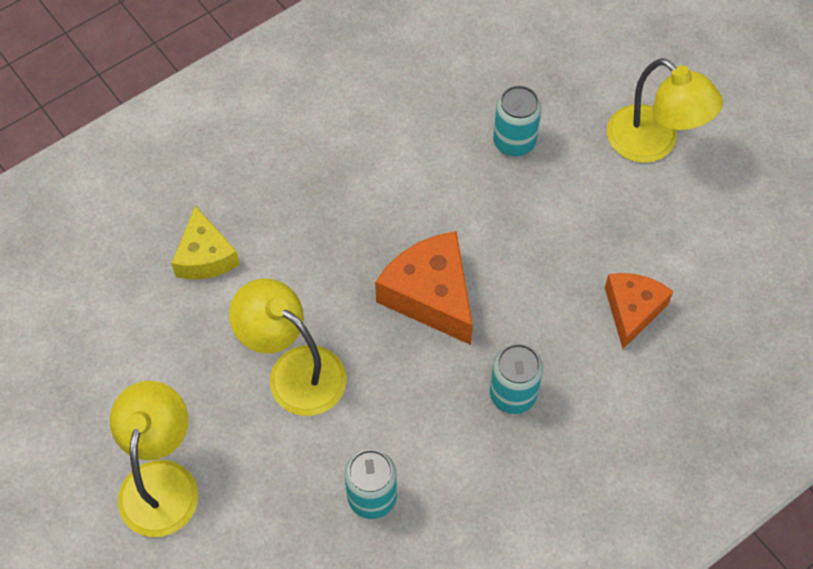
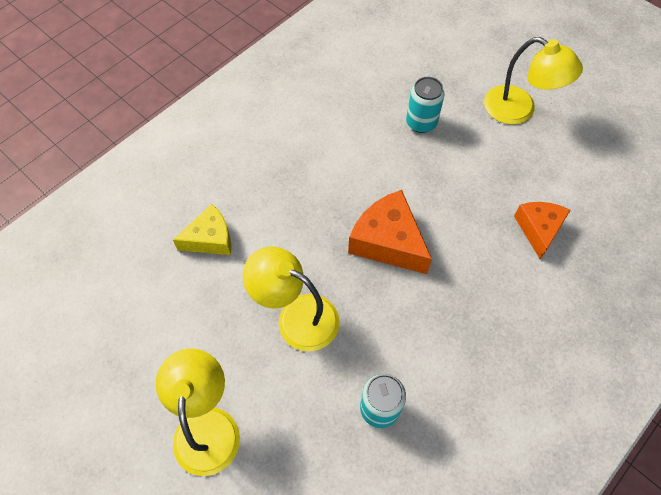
camera: 10 degrees left, 0 degrees up
(205, 256) = (210, 239): yellow cheese -> yellow cheese turned 90 degrees counterclockwise
(513, 394) = (468, 307): turquoise can -> none

